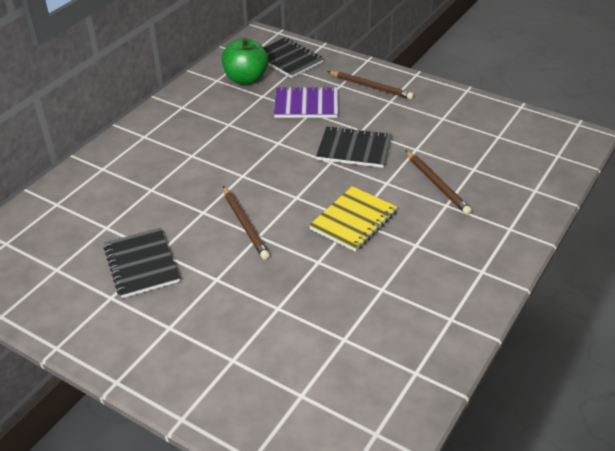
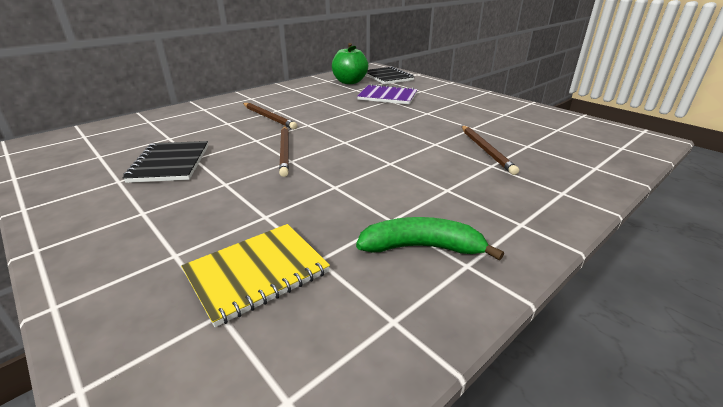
camera: 15 degrees right, 10 degrees down
(354, 149) = (414, 121): black notebook -> none
(354, 220) = (389, 163): yellow notebook -> yellow notebook (257, 273)
(371, 87) = (446, 94): brown pencil -> brown pencil (268, 117)
(415, 310) = (422, 247): none -> green banana

